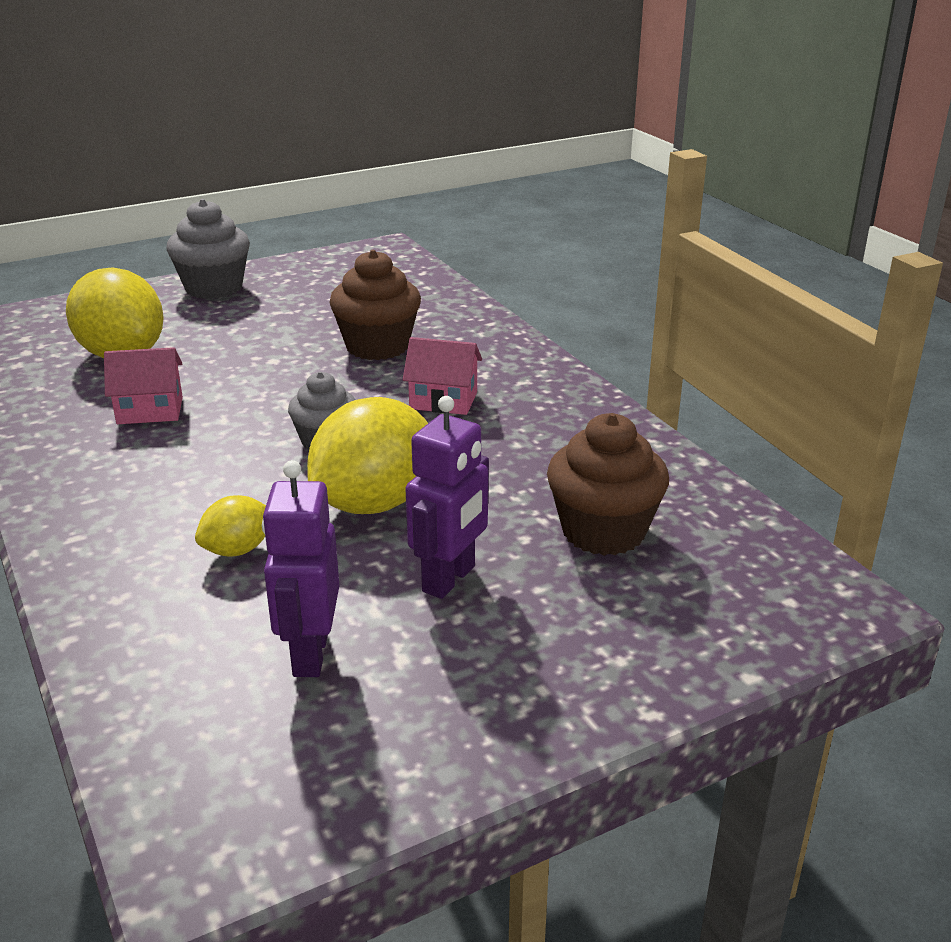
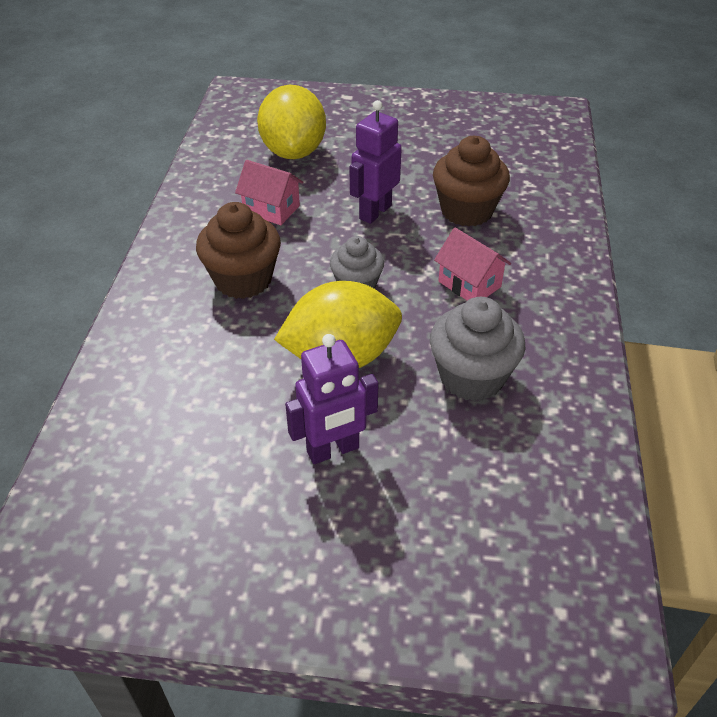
camera: 35 degrees right, 15 degrees up
(214, 288) = (400, 109): grey cupcake -> grey cupcake (471, 377)
(237, 550) = (228, 354): yellow lemon -> none
(309, 654) = (199, 463): purple robot -> purple robot (374, 212)
(603, 531) = (477, 466): brown cupcake -> brown cupcake (243, 280)

